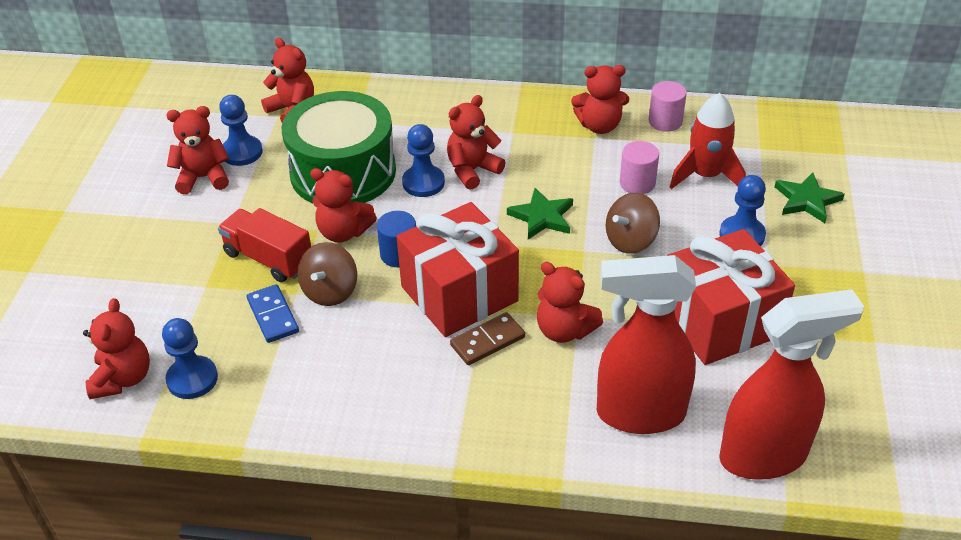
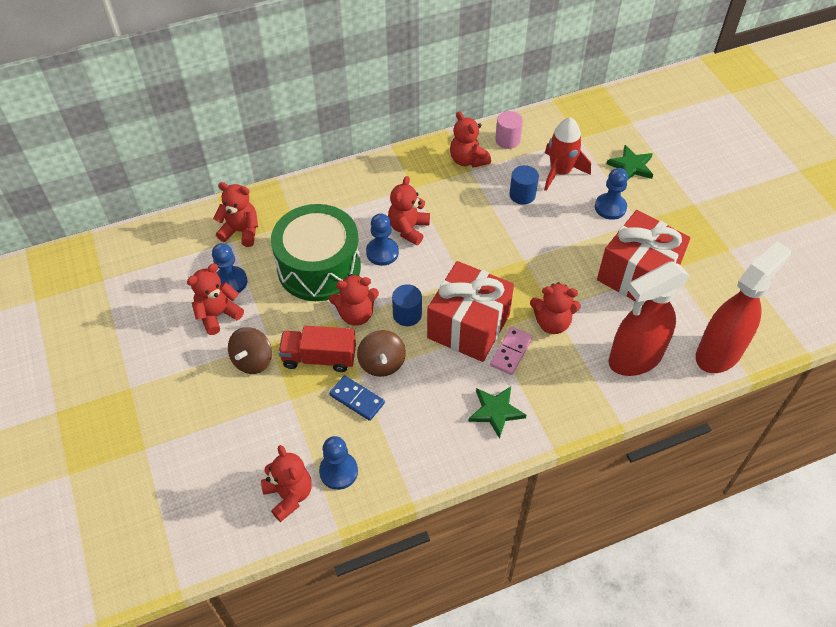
camera: 30 degrees left, 10 degrees up
(487, 341) = (511, 352): brown domino -> pink domino
(542, 217) = (480, 246): green star -> green star (496, 411)
(599, 126) = (468, 160): red teddy bear -> red teddy bear turned 90 degrees clockwise
(630, 240) = (547, 240): brown spinning top -> brown spinning top (252, 360)
(637, 183) = (522, 195): pink cylinder -> blue cylinder

